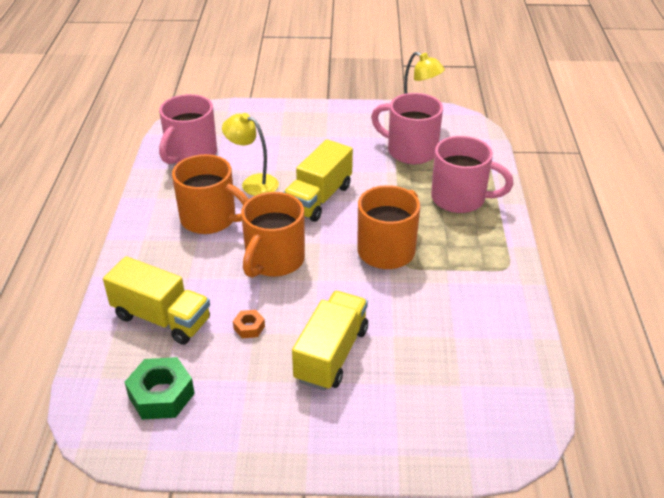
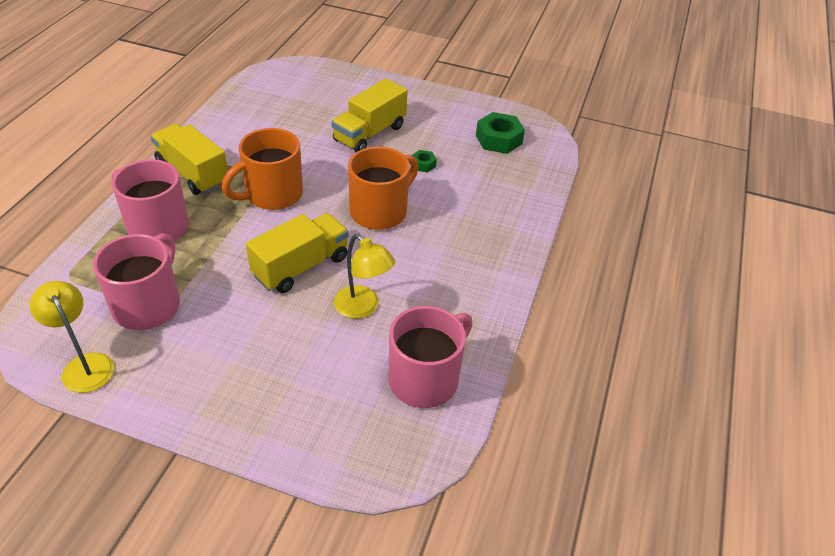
camera: 165 degrees left, 5 degrees up
(162, 318) = (492, 188): yellow truck -> yellow truck (192, 173)
(210, 219) = (427, 271): orange mug -> none
(249, 327) = (423, 164): orange nut -> green nut
(410, 151) = (148, 305): pink mug -> pink mug turned 120 degrees counterclockwise

